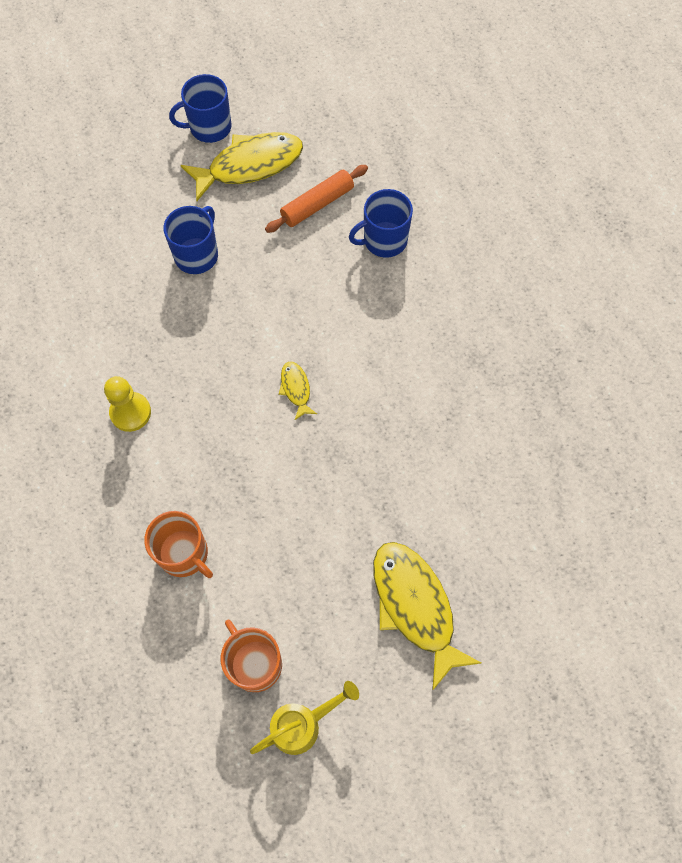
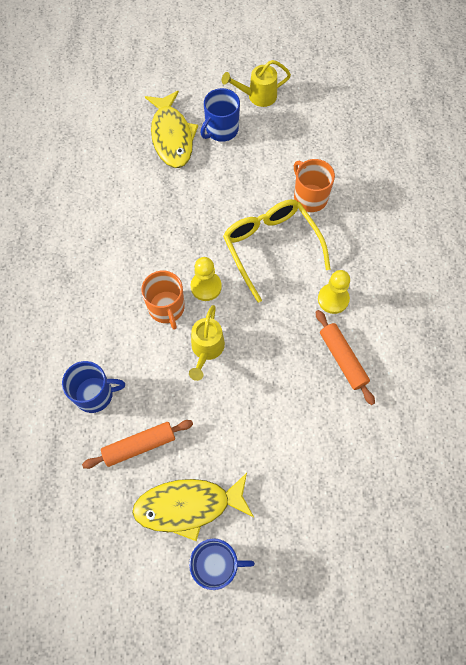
camera: 165 degrees left, 0 degrees up
(109, 343) = (342, 359): none -> orange rolling pin
(197, 255) = (257, 422): blue mug -> blue mug (221, 130)
(224, 463) = (271, 247): none -> yellow glasses
(255, 663) = (278, 130): orange mug -> orange mug (166, 308)
(274, 316) = (206, 349): none -> yellow watering can
(296, 389) = (206, 287): yellow fish -> yellow pawn

